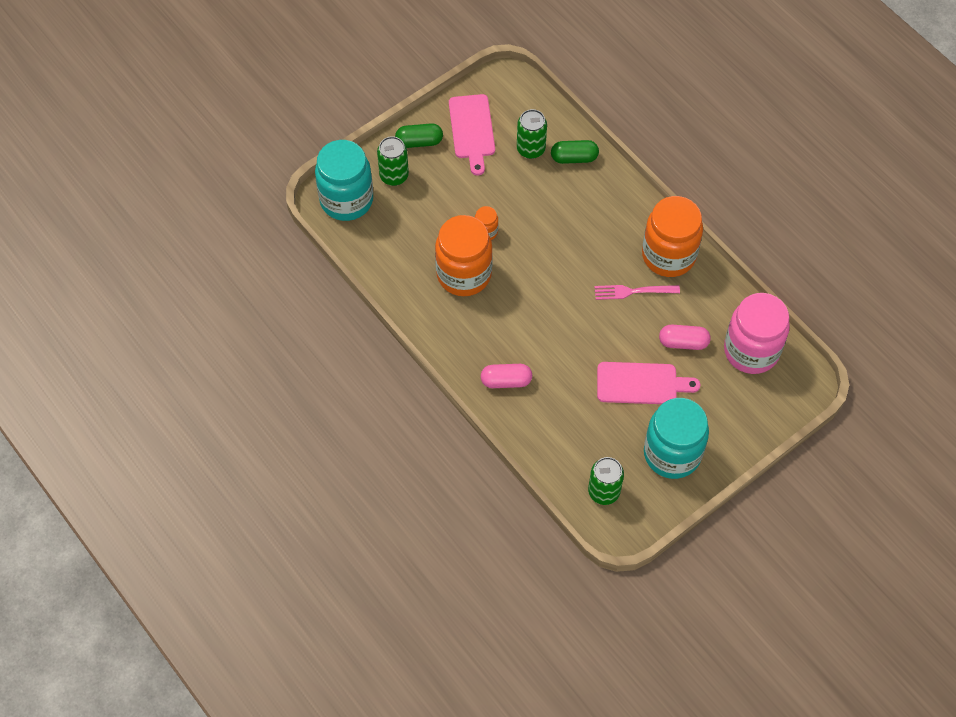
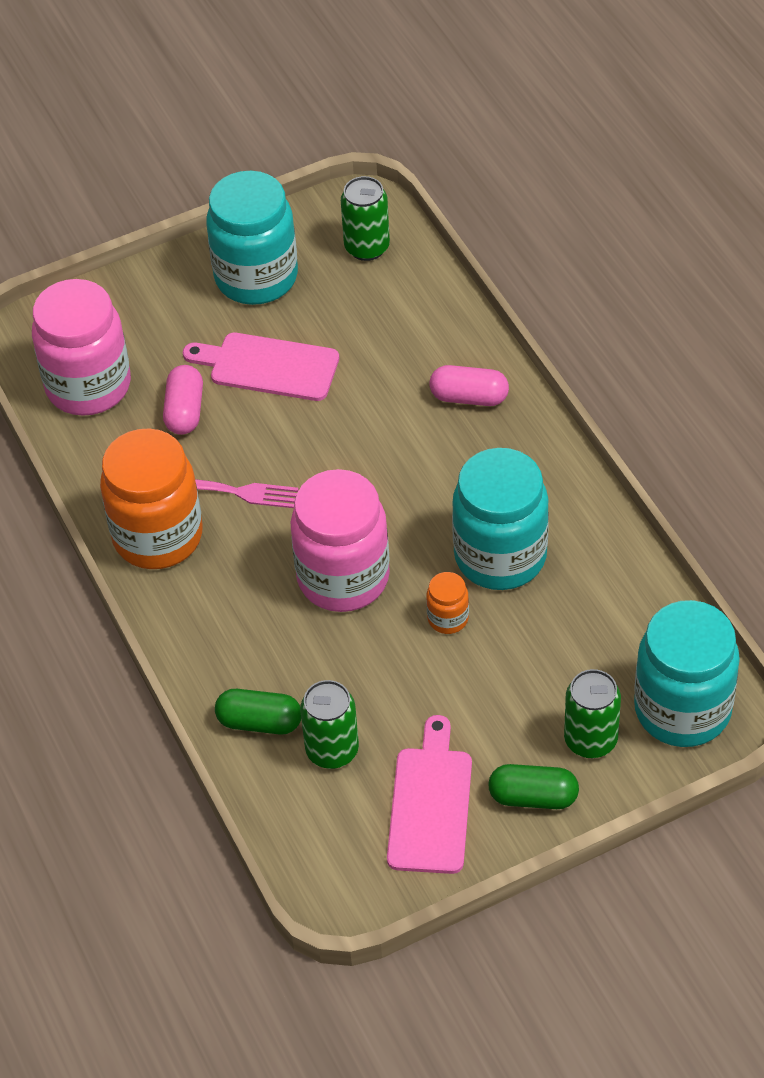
camera: 165 degrees left, 10 degrees down
(464, 274) = (500, 556): orange jar -> turquoise jar
(552, 247) = (343, 578): none -> pink jar
(683, 342) = (185, 411): pink capsule -> pink capsule turned 75 degrees clockwise

